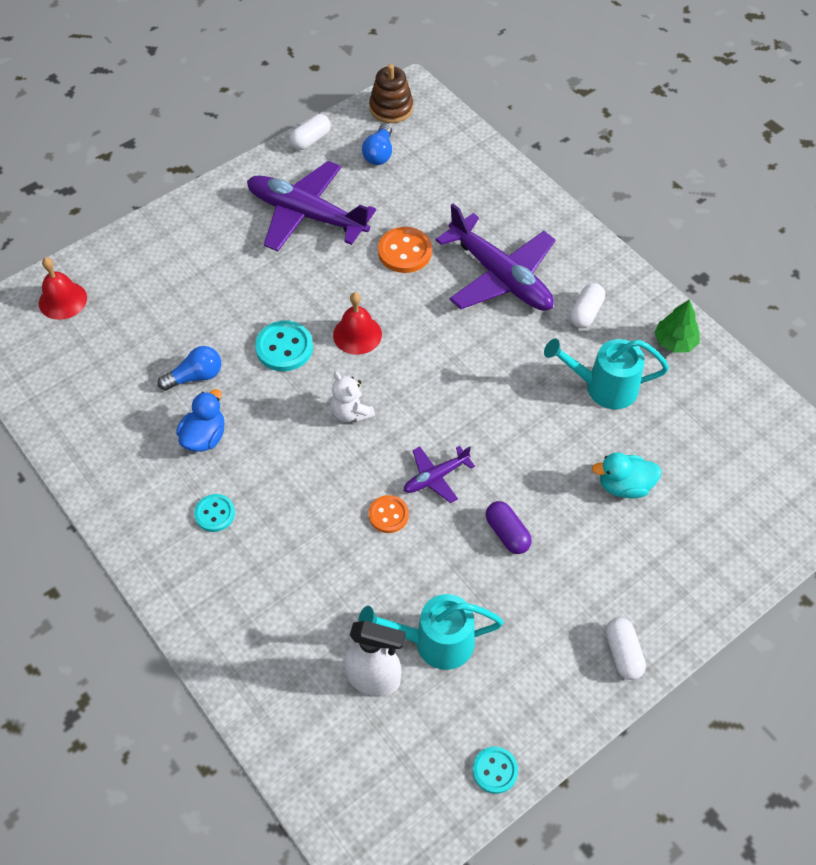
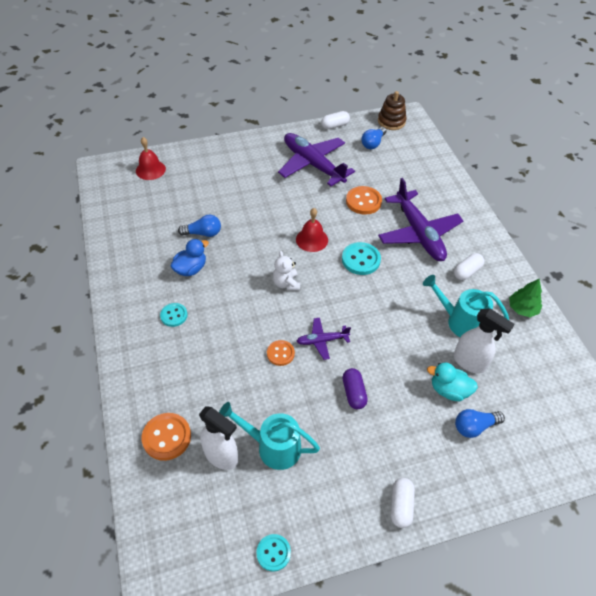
camera: 20 degrees right, 5 degrees down
(284, 347) = (263, 233): turquoise button -> turquoise button (361, 260)
(290, 683) = (167, 437): none -> orange button
(636, 439) = (469, 362): none -> white spray bottle
(672, 521) = (474, 426): none -> blue light bulb

